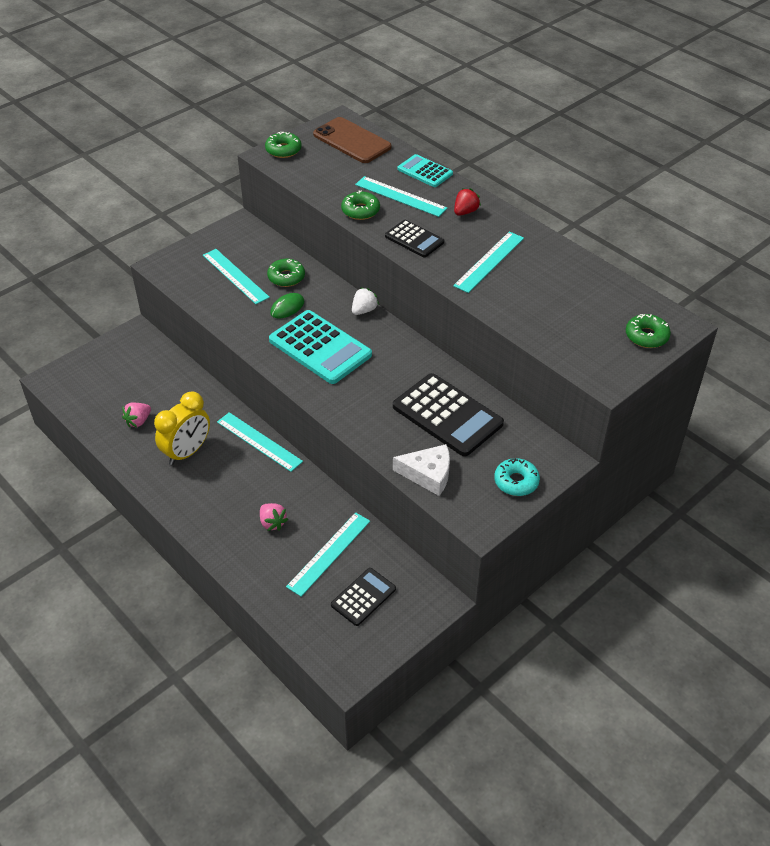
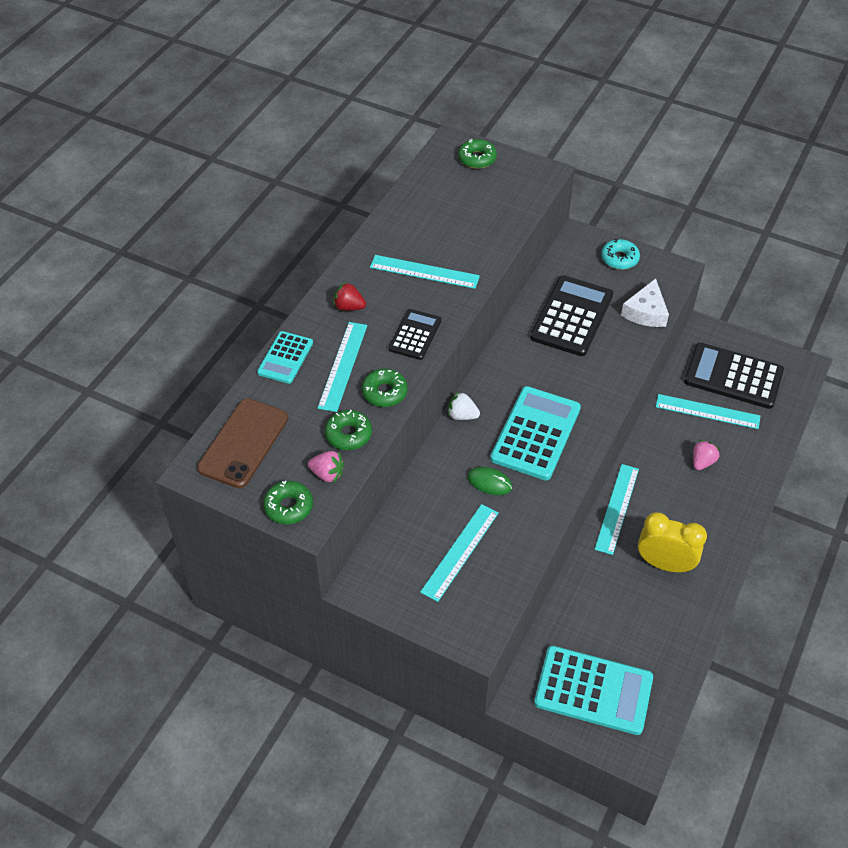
camera: 110 degrees left, 5 degrees up
(115, 371) = (593, 690): none -> turquoise calculator
(138, 421) = (650, 628): pink strawberry -> pink strawberry (327, 474)
(286, 277) = (440, 501): green donut -> green donut (348, 434)
(363, 597) = (733, 376): black calculator -> black calculator, size x1.75
(428, 474) = (646, 312): white cheese -> white cheese turned 150 degrees counterclockwise

